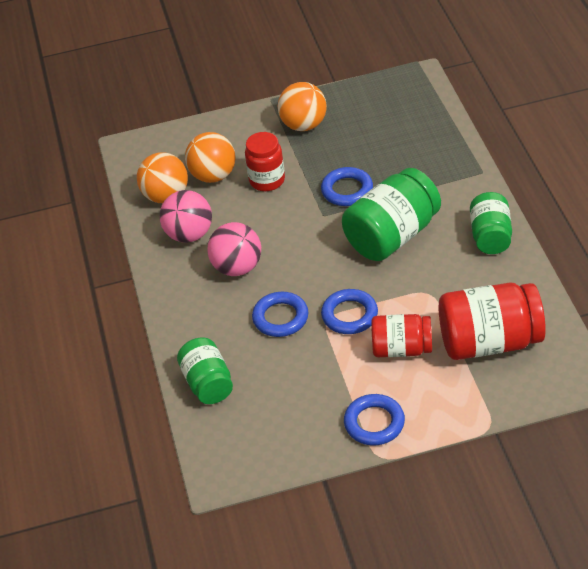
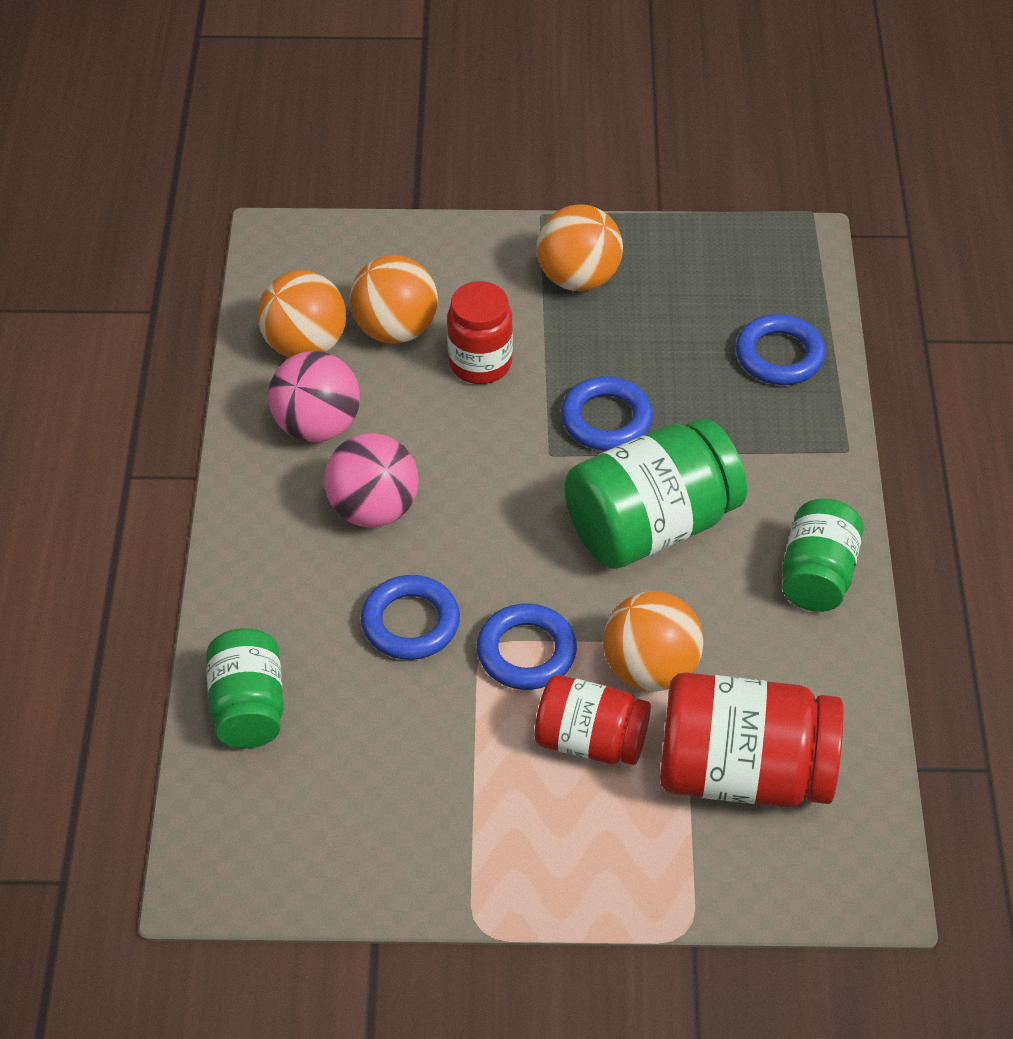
camera: 10 degrees right, 5 degrees up
(374, 423) = (494, 864): blue ring -> blue ring (779, 355)
(420, 305) = (650, 669): none -> orange ball

